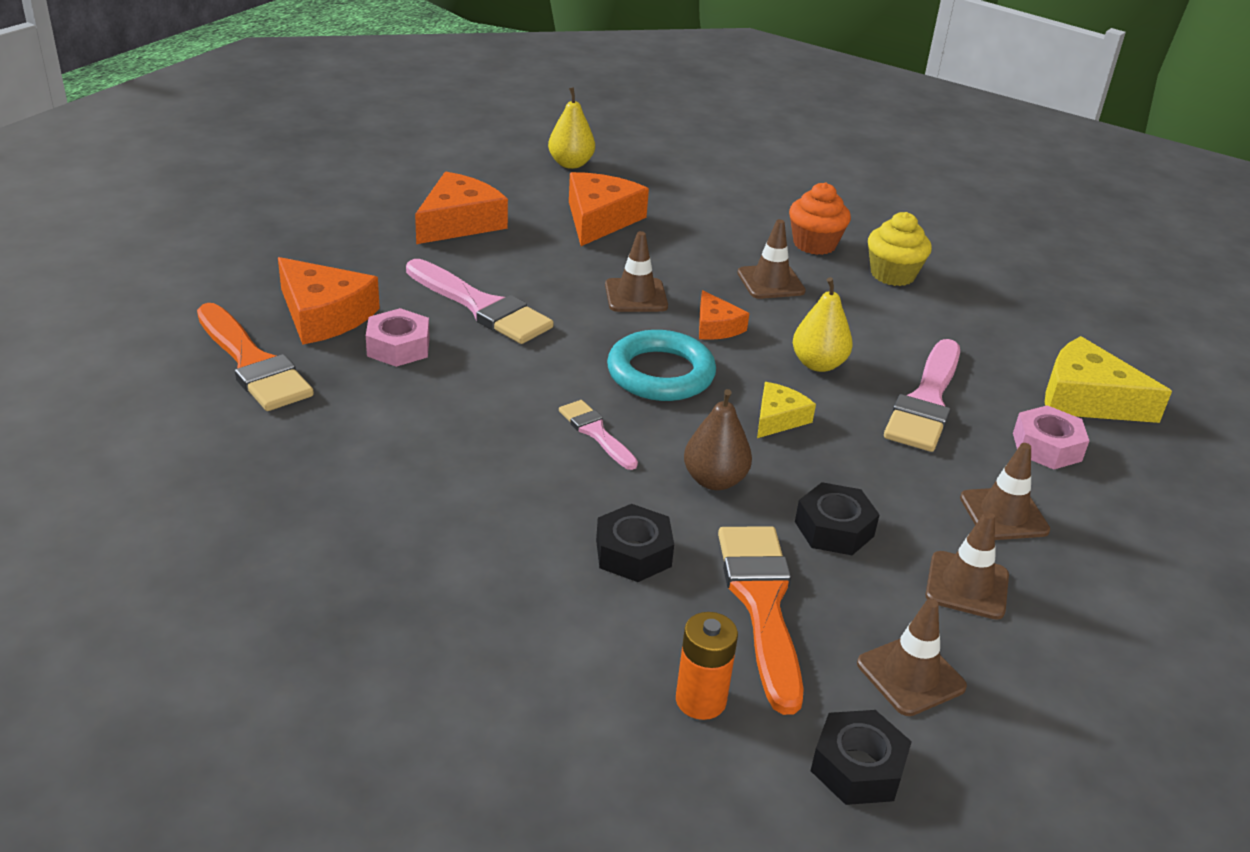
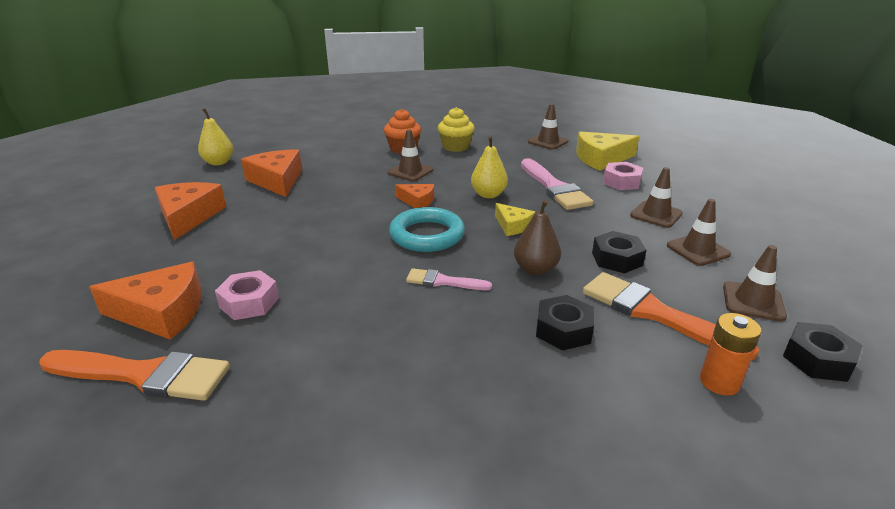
camera: 40 degrees left, 5 degrees down
(481, 306) = (271, 253): pink brush -> none
(636, 296) = (354, 206): brown traffic cone -> brown traffic cone (548, 142)
(778, 418) = (513, 226): yellow cheese -> yellow cheese turned 150 degrees clockwise

